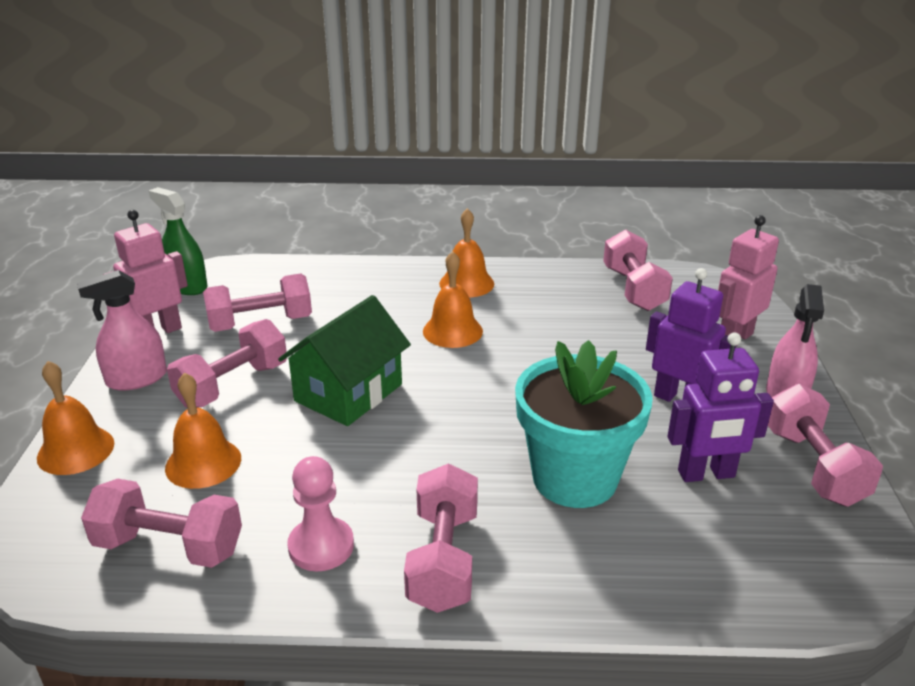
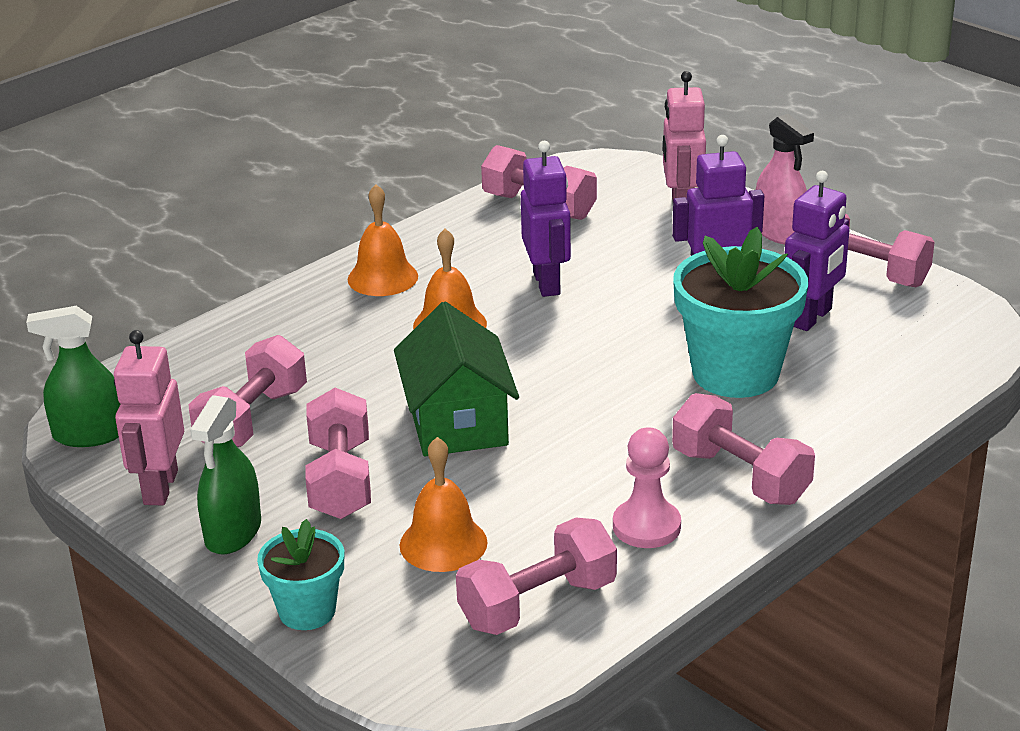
camera: 45 degrees left, 0 degrees up
(76, 450) = (307, 611): orange bell -> turquoise flower pot
(137, 379) = (233, 532): pink spray bottle -> green spray bottle
(554, 339) = (547, 283): none -> purple robot

